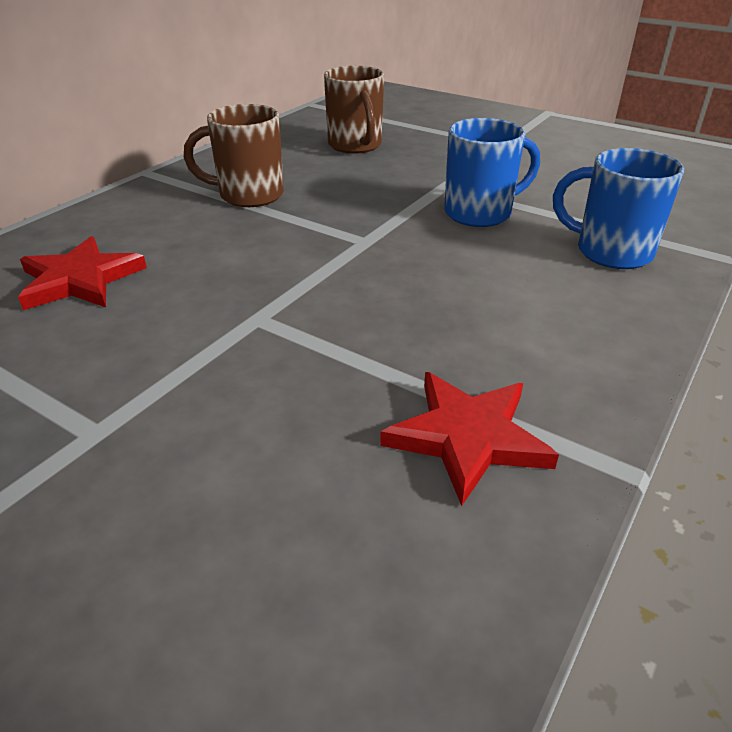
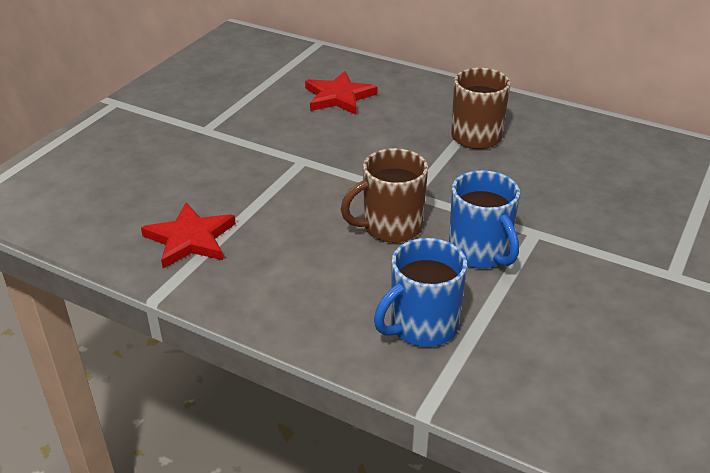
camera: 85 degrees right, 0 degrees up
(355, 145) = (612, 178): brown mug -> brown mug (390, 227)
(611, 252) = (422, 326): blue mug -> blue mug turned 150 degrees counterclockwise

